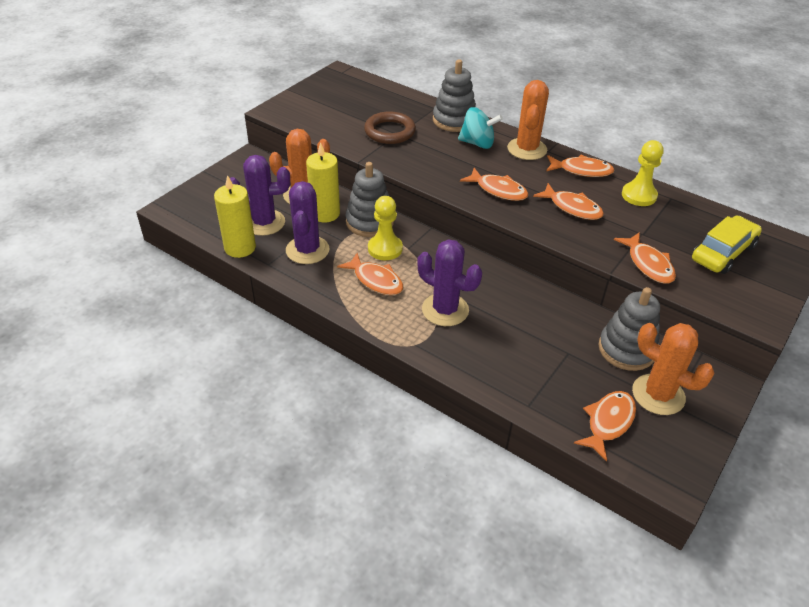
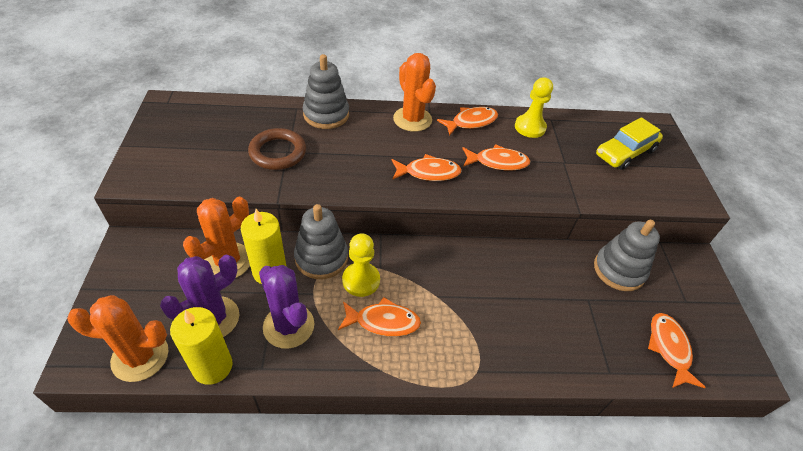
camera: 40 degrees left, 5 degrees up
(445, 310) = (468, 317): purple cactus -> none
(477, 143) = (368, 131): turquoise spinning top -> none
(648, 264) = (594, 189): orange fish -> none
(658, 395) = (672, 299): orange cactus -> orange cactus (140, 357)
(723, 253) = (625, 152): yellow car -> yellow car turned 135 degrees counterclockwise

